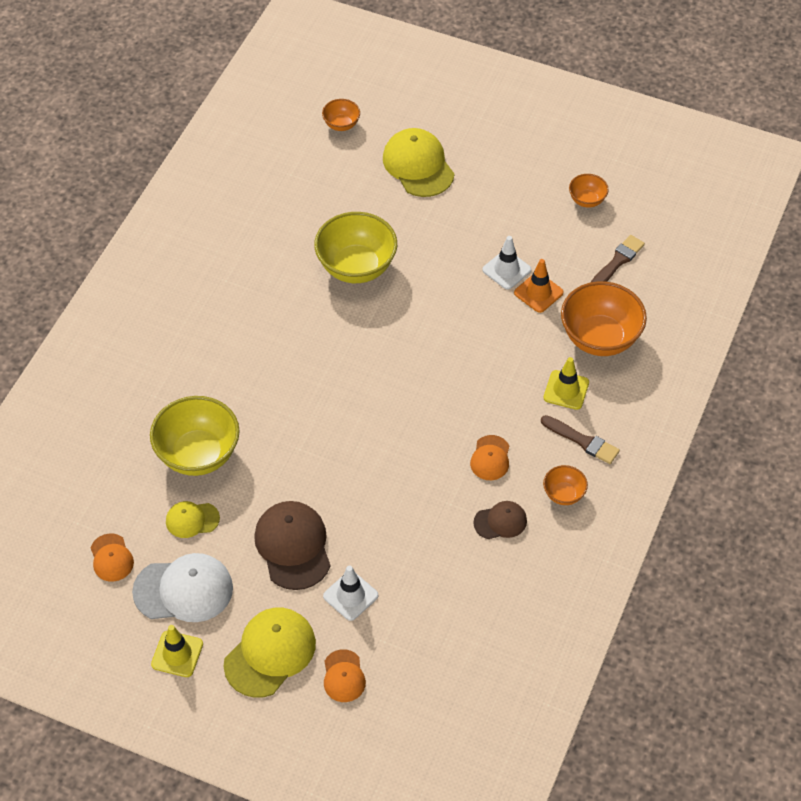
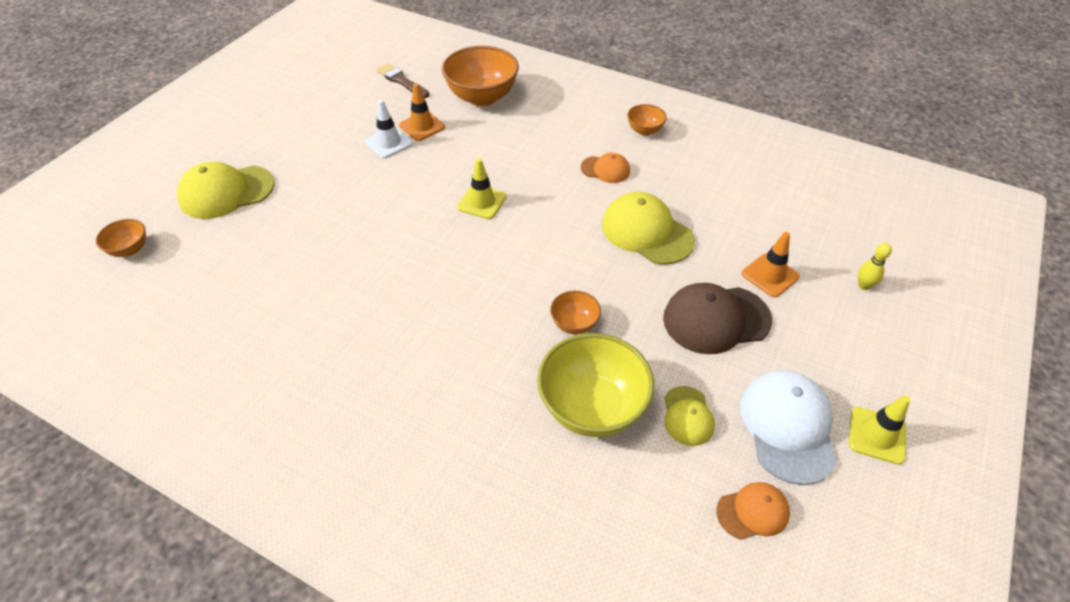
camera: 85 degrees left, 5 degrees down
(270, 653) = (853, 345): yellow cap -> yellow cap (647, 232)
(343, 676) = (863, 285): orange cap -> yellow bowling pin
(350, 596) = (770, 275): white traffic cone -> orange traffic cone
(356, 267) = (348, 248): yellow bowl -> none
(500, 521) = (674, 168): brown cap -> none
(566, 390) = (534, 120): yellow traffic cone -> yellow traffic cone (482, 202)
(582, 441) = (589, 116): brown brush -> none
(587, 200) = (325, 90): orange bowl -> orange bowl (574, 324)

